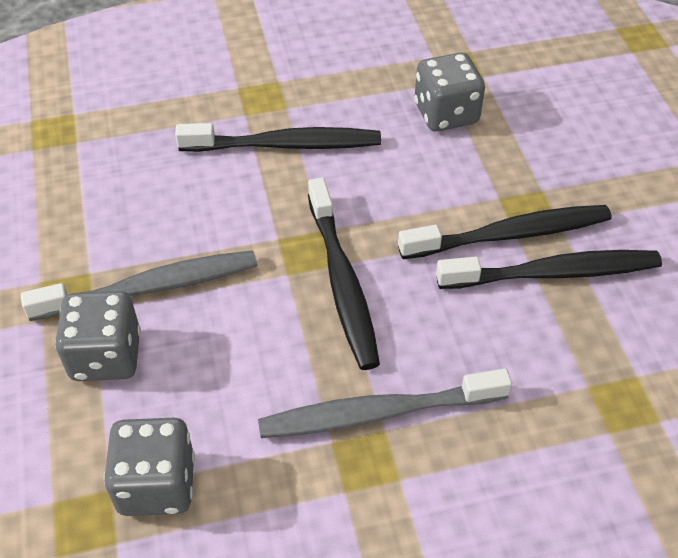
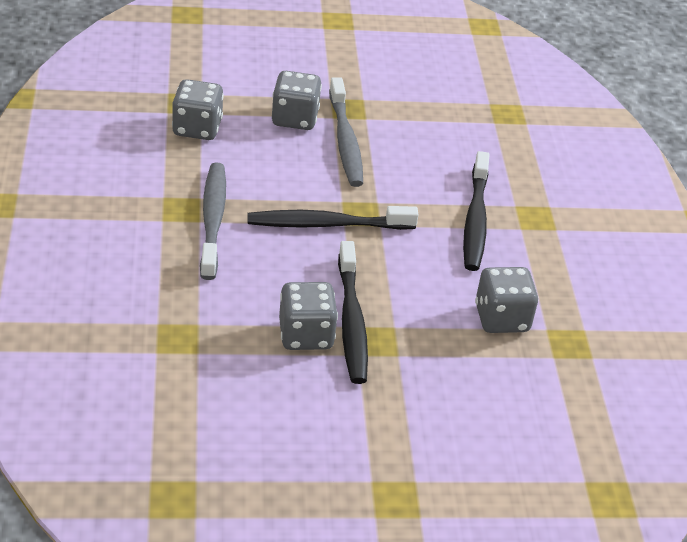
camera: 95 degrees right, 10 degrees down
(553, 273) = (306, 335): black toothbrush -> grey dice

